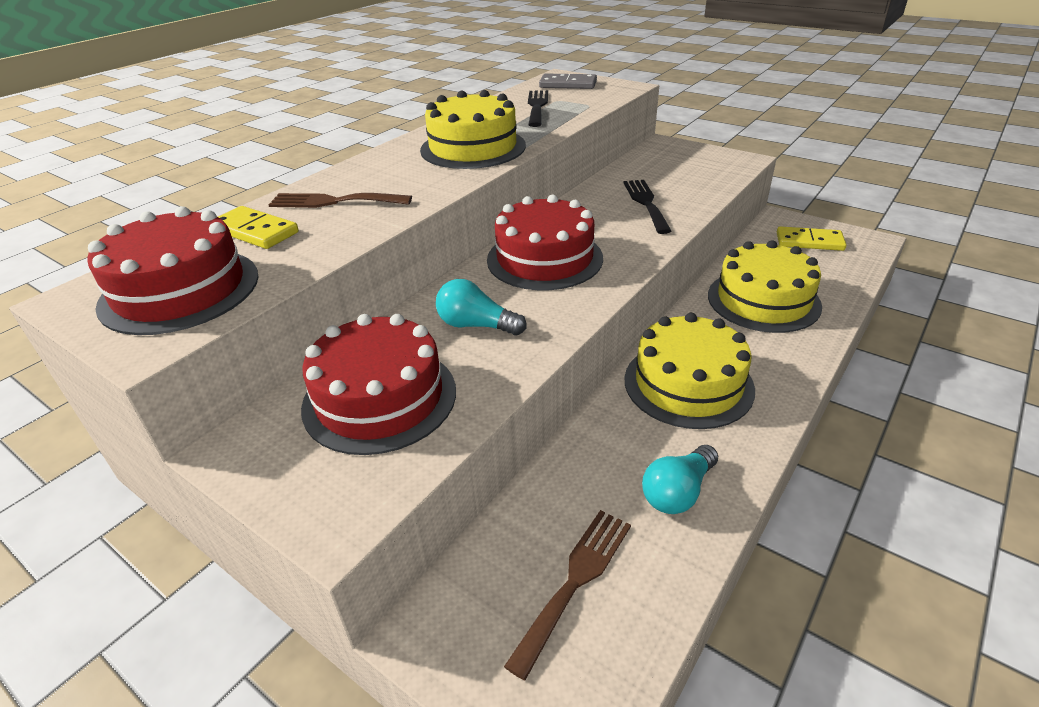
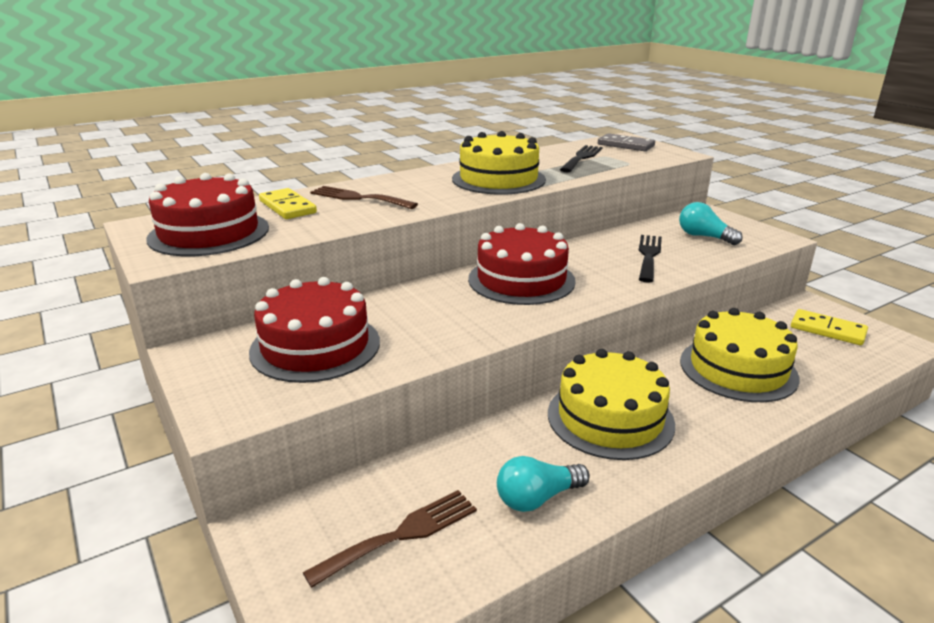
camera: 20 degrees right, 10 degrees down
(476, 325) = (426, 315): turquoise light bulb -> turquoise light bulb (704, 237)

